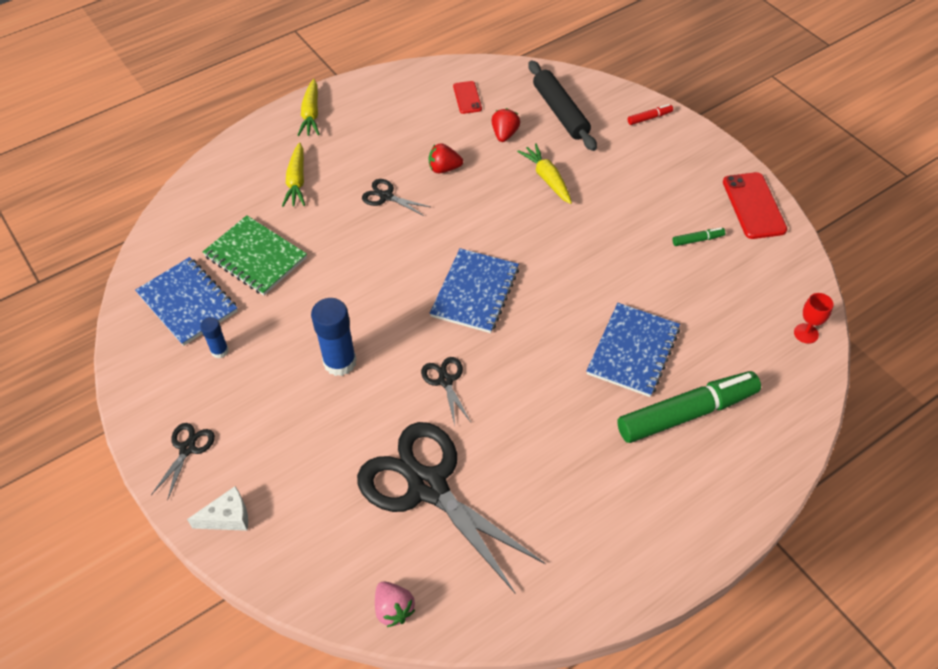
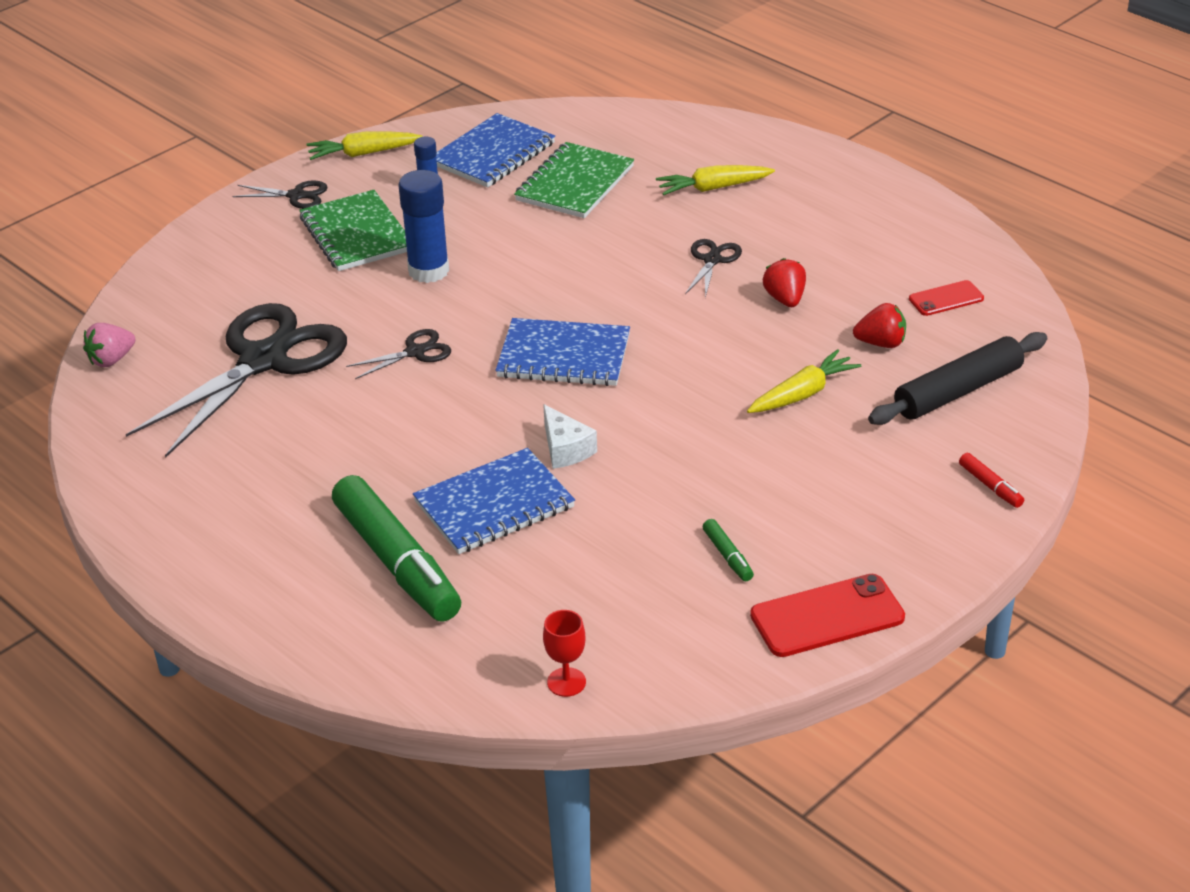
camera: 80 degrees right, 15 degrees down
(228, 517) = (215, 237): white cheese -> white cheese (565, 449)
(267, 407) = (356, 234): none -> green notebook
(311, 114) = (845, 175): yellow carrot -> yellow carrot (363, 153)
(633, 351) = (494, 505): blue notebook -> blue notebook turned 45 degrees counterclockwise

